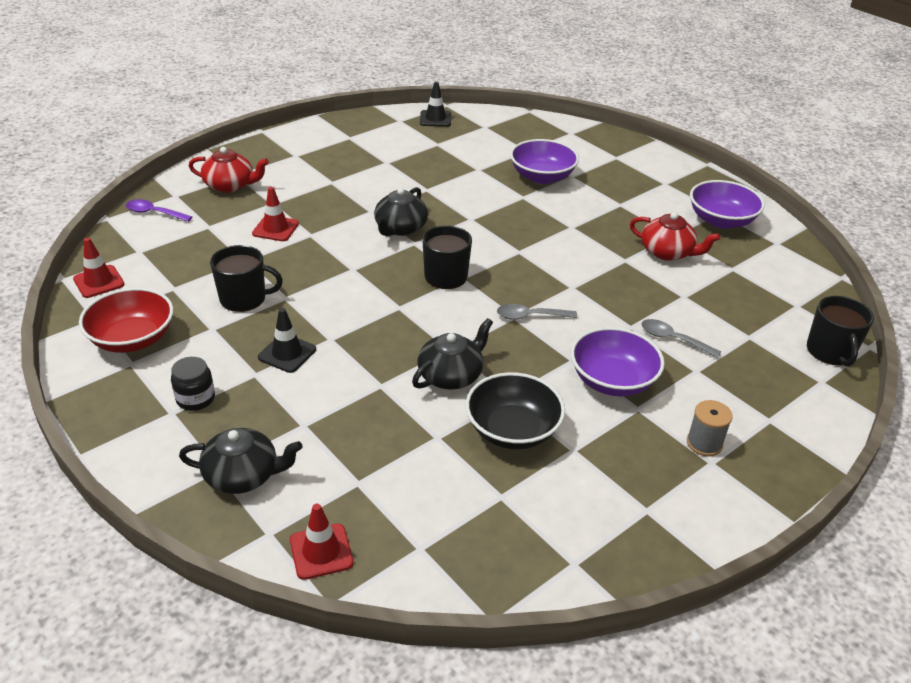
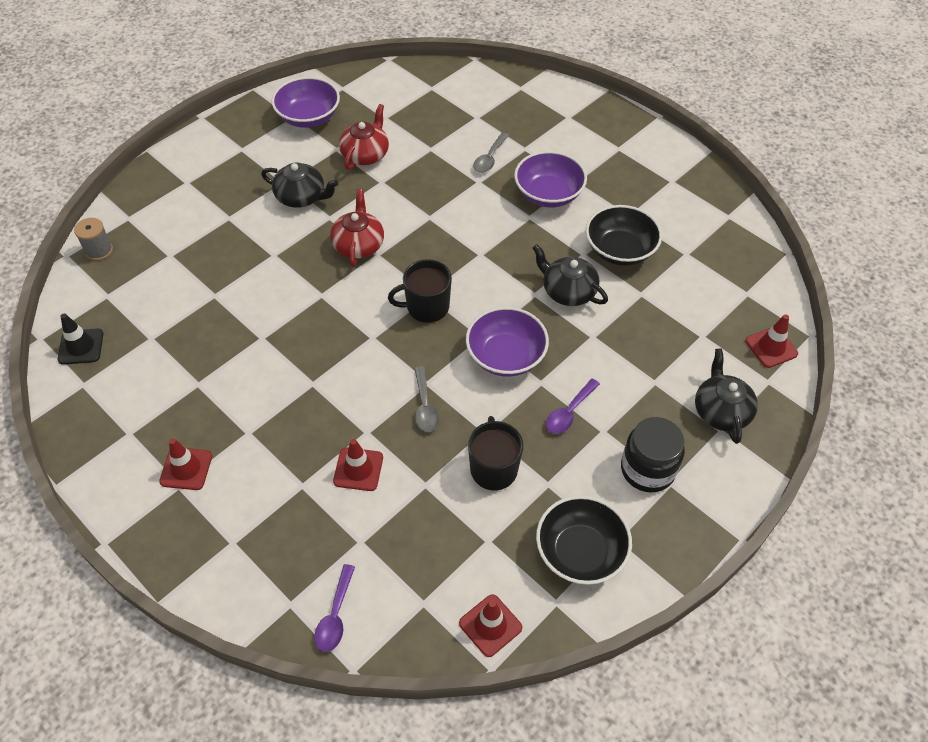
camera: 95 degrees left, 15 degrees up
(133, 339) = (580, 552): red bowl -> black bowl
(195, 399) = (647, 469): black jar -> black jar, size x1.57
(230, 185) = (261, 544): red teapot -> red teapot (358, 245)
(287, 353) = (569, 412): black traffic cone -> purple spoon
(309, 158) = (186, 469): none -> red traffic cone
(400, 228) = (345, 352): black teapot -> black teapot (301, 197)
(530, 316) = (477, 244): grey spoon -> grey spoon (425, 406)
(542, 177) = (230, 241): purple bowl -> purple bowl (506, 356)
(704, 443) = (601, 150): grey spool -> grey spool (99, 250)
(830, 351) = (485, 79): black mug -> none

